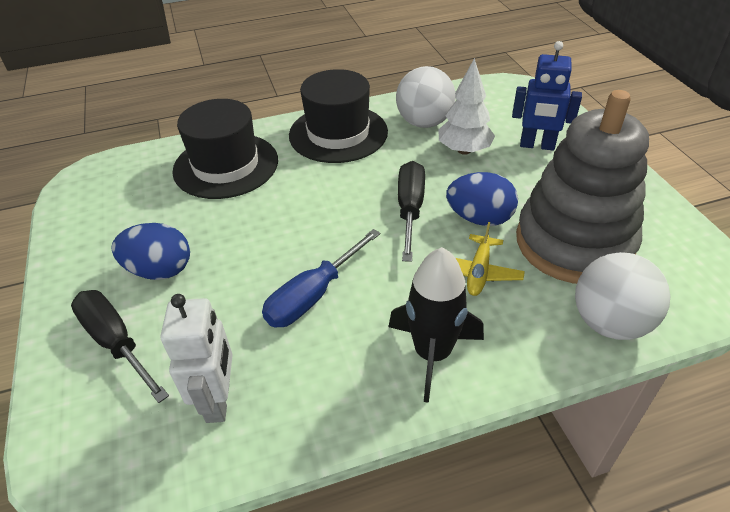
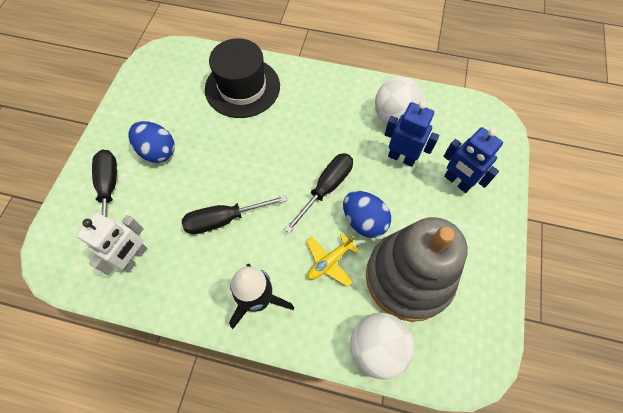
camera: 30 degrees right, 20 degrees up
(312, 296) = (223, 220): blue screwdriver -> black screwdriver
(338, 133) = (329, 96): black hat -> none
(464, 150) = (401, 157): white tree -> blue robot

